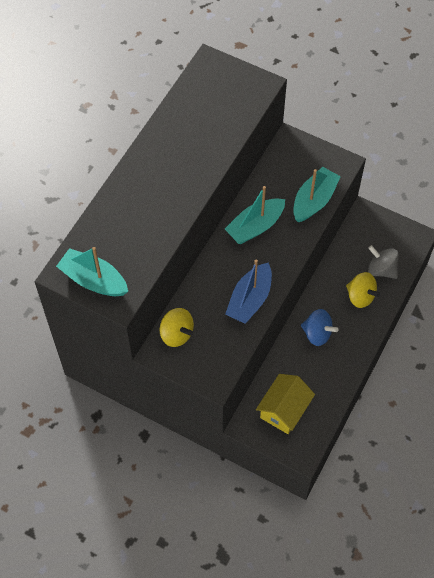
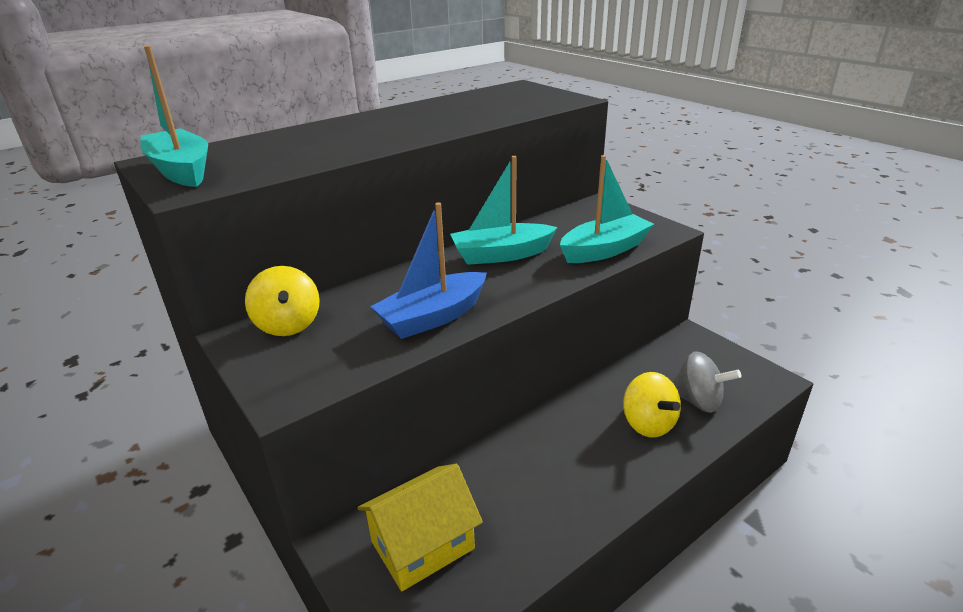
camera: 25 degrees right, 30 degrees down
(317, 333) = (549, 450): blue spinning top -> none
(381, 269) = (697, 401): grey spinning top -> grey spinning top turned 150 degrees clockwise

